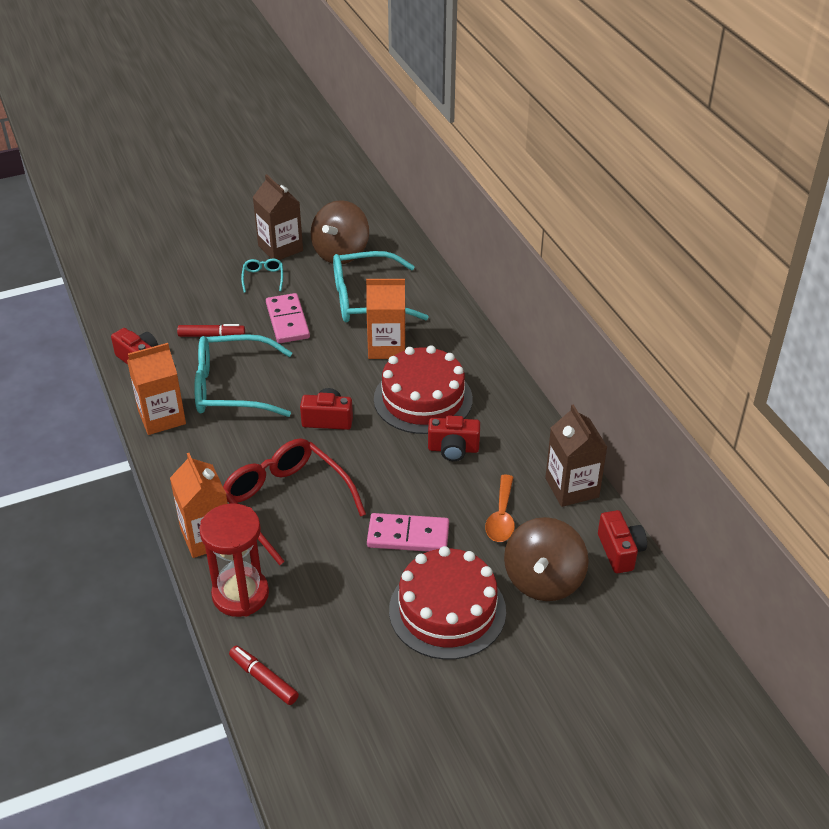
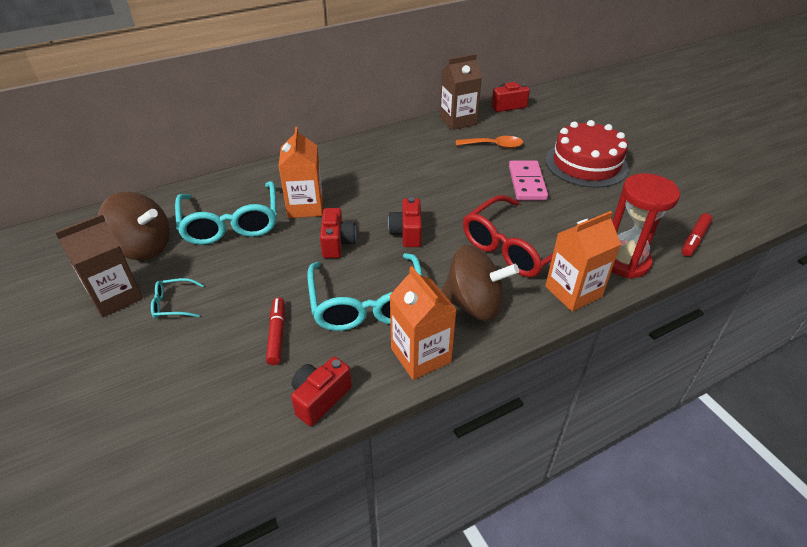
camera: 95 degrees left, 0 degrees up
(287, 321) = (258, 275): pink domino -> none
(423, 399) = (374, 183): red cake -> none
(453, 449) = (431, 167): red camera -> red camera (337, 243)
(543, 580) = (542, 130): brown spinning top -> brown spinning top (474, 304)

